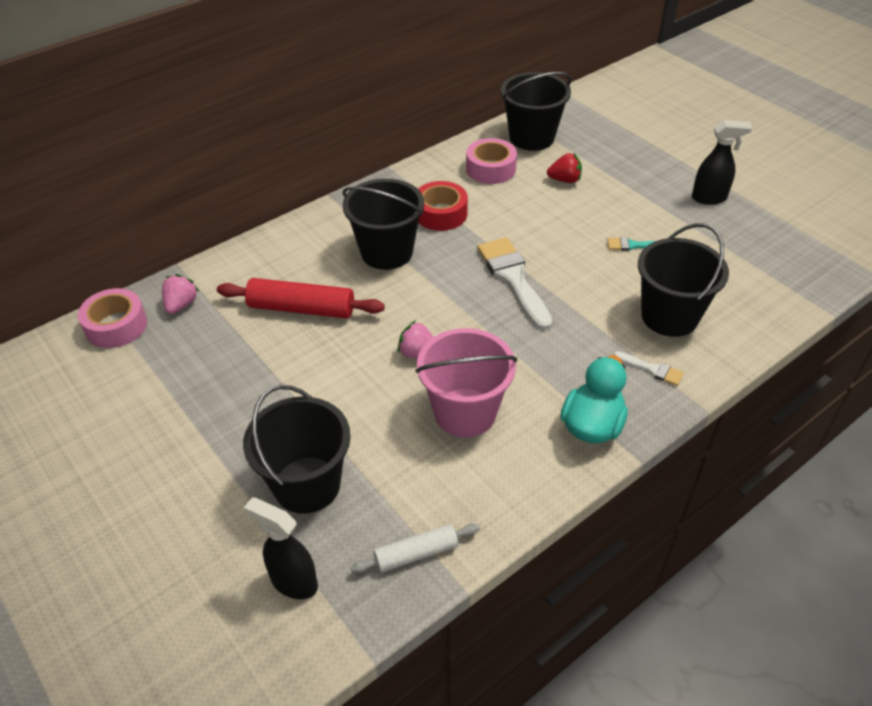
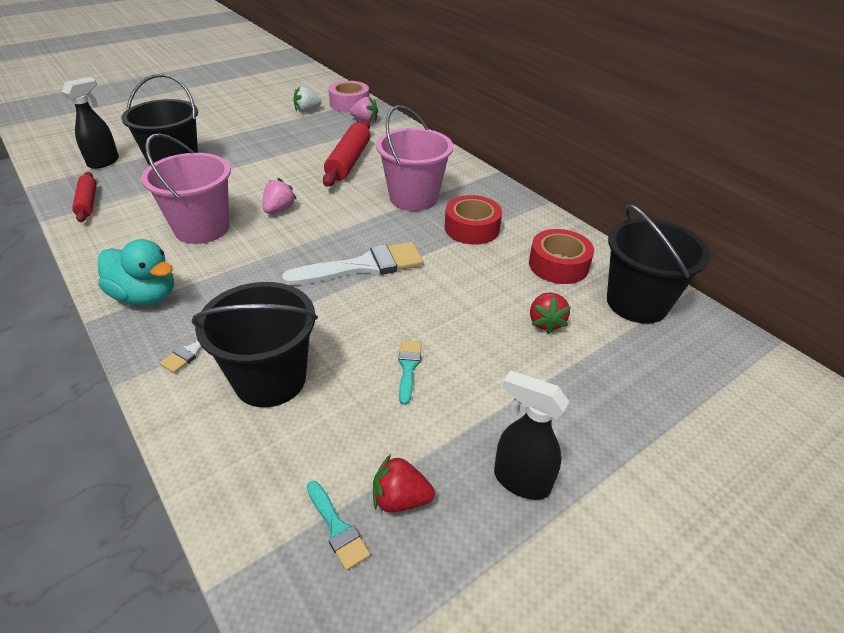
camera: 90 degrees right, 5 degrees down
(132, 370) = (307, 110): none -> white strawberry
(387, 252) = (413, 198): black bucket -> pink bucket
(416, 553) = (88, 202): white rolling pin -> red rolling pin
(490, 169) = (558, 265): pink tape -> red tape
(709, 198) = (520, 481): black spray bottle -> black spray bottle turned 120 degrees clockwise
(742, 244) = (400, 499): none -> red strawberry
(773, 268) = (337, 528): none -> turquoise brush

